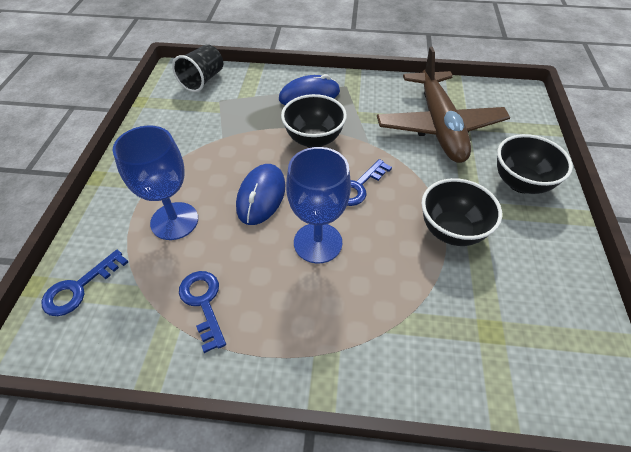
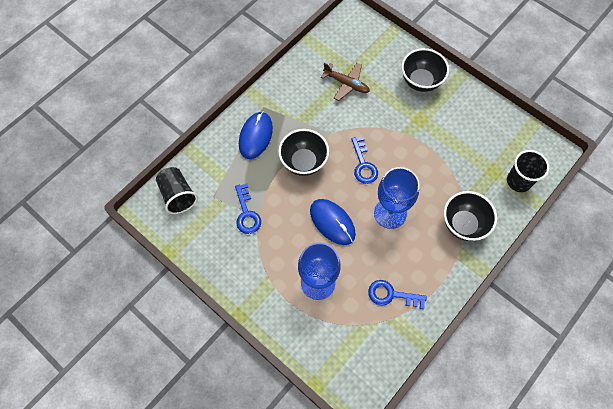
camera: 55 degrees left, 15 degrees up
(79, 288) = (335, 358): blue key -> blue key (246, 213)
(439, 126) = (346, 84): brown plane -> brown plane, size x0.49
(451, 231) = (428, 141): black bowl -> black bowl (463, 224)
(510, 375) = (518, 181): none -> black cup

